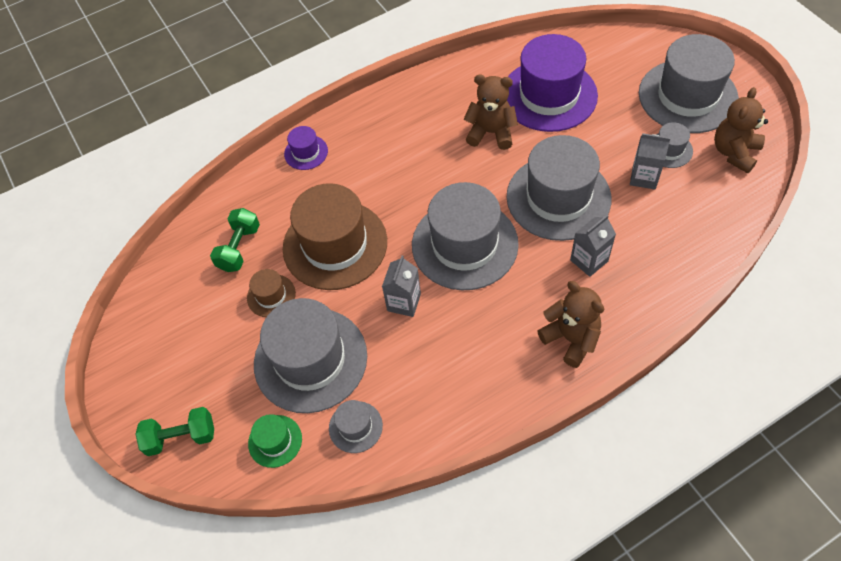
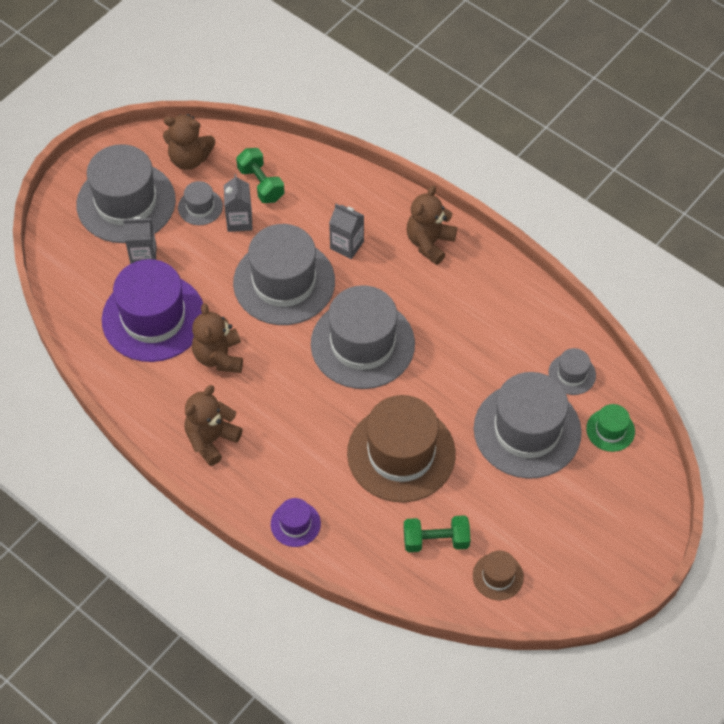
camera: 115 degrees left, 0 degrees up
(181, 437) = (640, 506): green dumbbell -> green dumbbell (261, 184)
(271, 295) = (477, 489): brown hat -> brown hat (498, 576)
(404, 302) = (442, 375): grey carton -> grey carton (143, 255)
(410, 113) = (211, 439): none -> brown teddy bear

